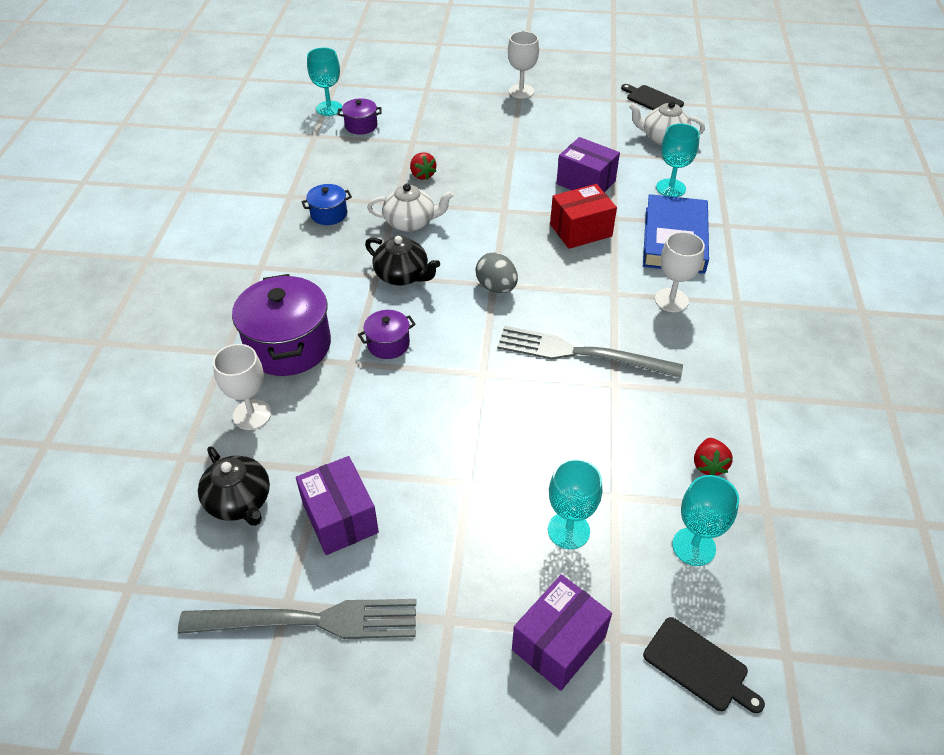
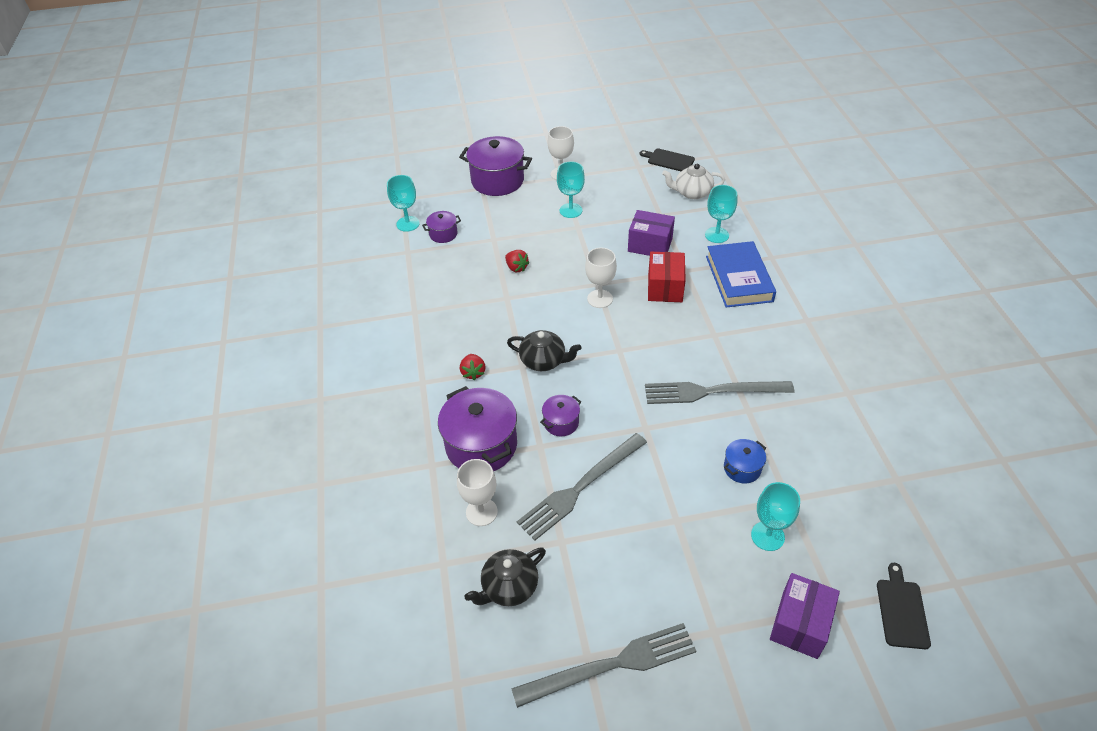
camera: 15 degrees left, 0 degrees up
(239, 501) = (509, 587): black teapot -> black teapot turned 105 degrees clockwise
(329, 214) = (456, 321): blue pot -> blue pot (742, 468)
(340, 518) = (594, 577): purple box -> none
(374, 418) = (580, 487): none -> grey fork
(411, 222) = (528, 312): white teapot -> none
(447, 85) = (497, 181): none -> purple pot
(496, 287) = (622, 352): grey egg -> none
(581, 230) = (665, 287): red box -> red box turned 45 degrees counterclockwise
(671, 300) = (759, 330): white goblet -> white goblet (600, 299)
(693, 546) = (860, 522): turquoise goblet -> turquoise goblet (571, 210)
(699, 666) = (902, 610): black cutting board -> black cutting board turned 105 degrees counterclockwise
(708, 465) = (843, 456): red strawberry -> red strawberry (473, 373)

